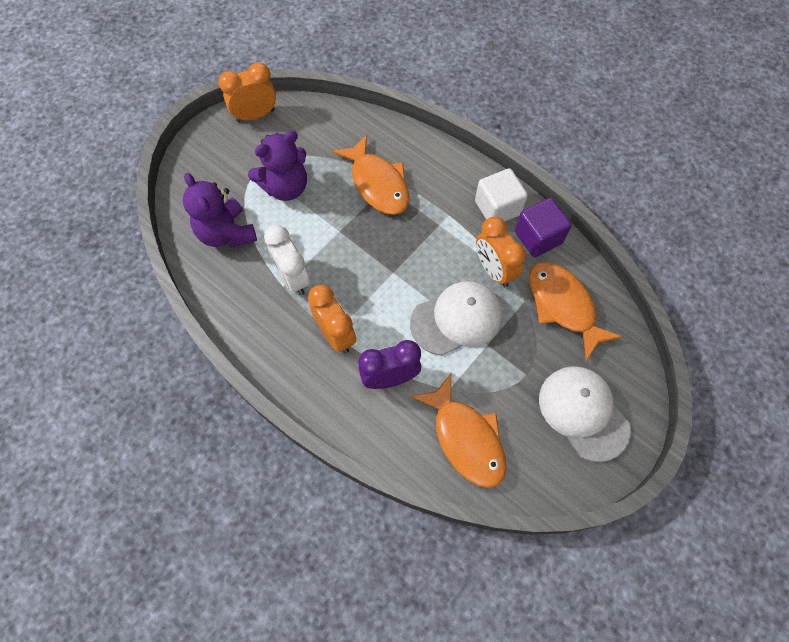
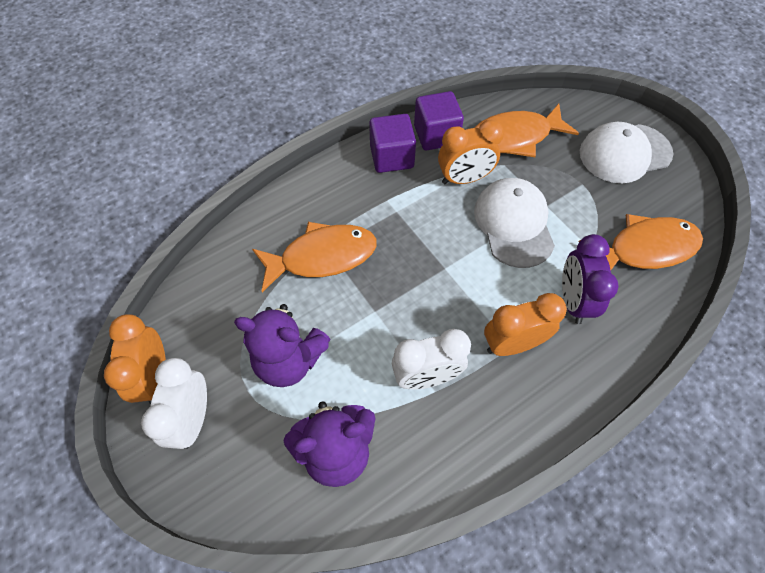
camera: 75 degrees left, 5 degrees down
(232, 146) = (193, 419): none -> white clock
(285, 187) = (289, 360): purple teddy bear -> purple teddy bear turned 120 degrees clockwise
(497, 208) = (391, 157): white cube -> purple cube

